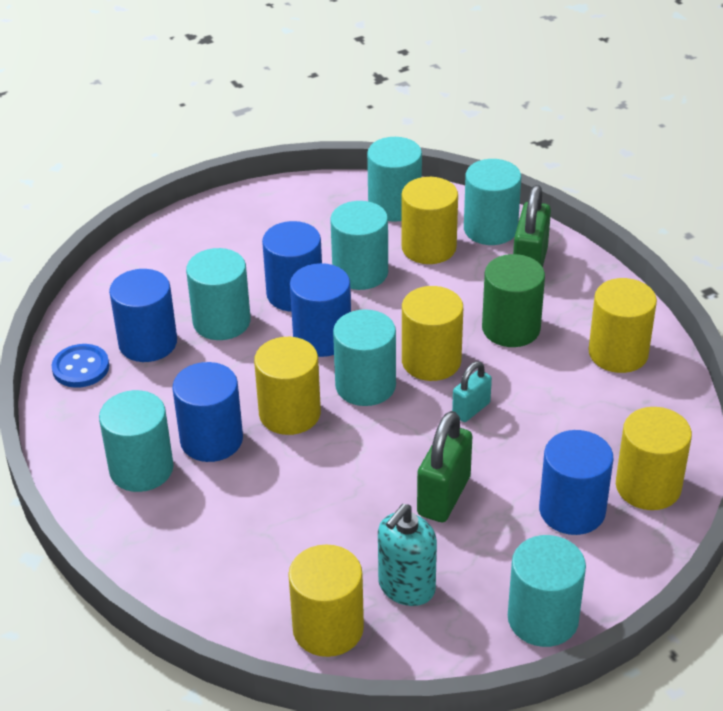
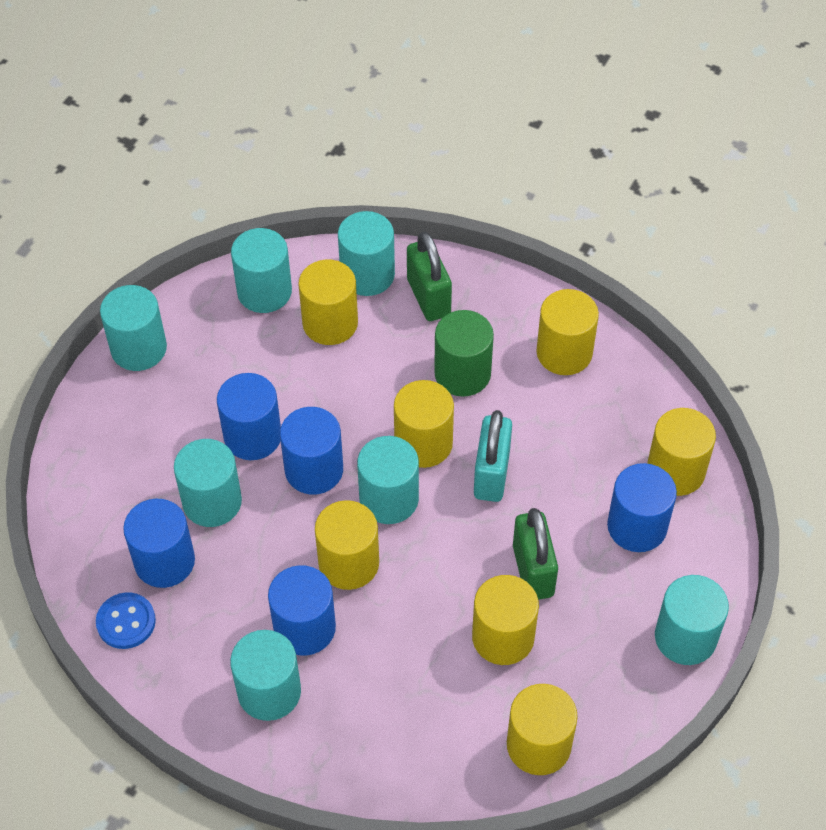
camera: 35 degrees left, 15 degrees up
(360, 272) = (292, 382): turquoise cylinder -> turquoise cylinder (139, 348)
(371, 531) = (503, 637): none -> yellow cylinder
(406, 587) = (568, 671): turquoise soap dispenser -> none
(471, 409) = (491, 474): turquoise padlock -> turquoise padlock, size x1.67

